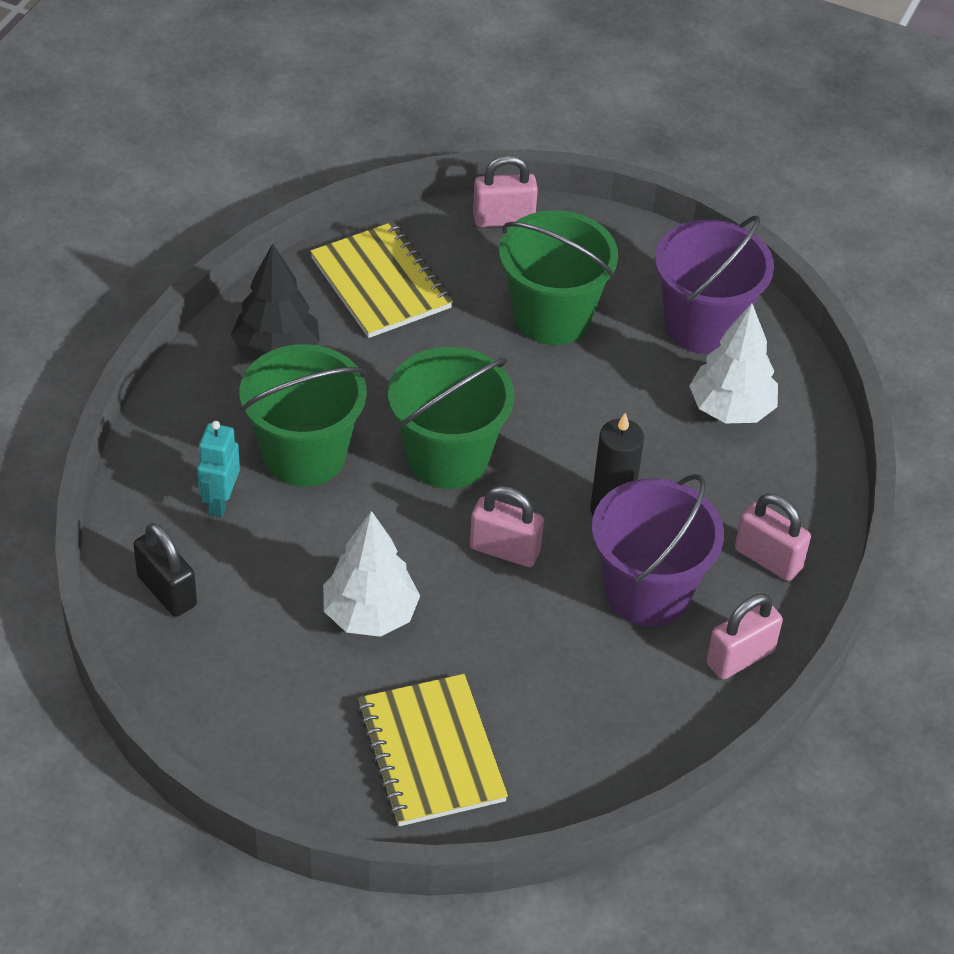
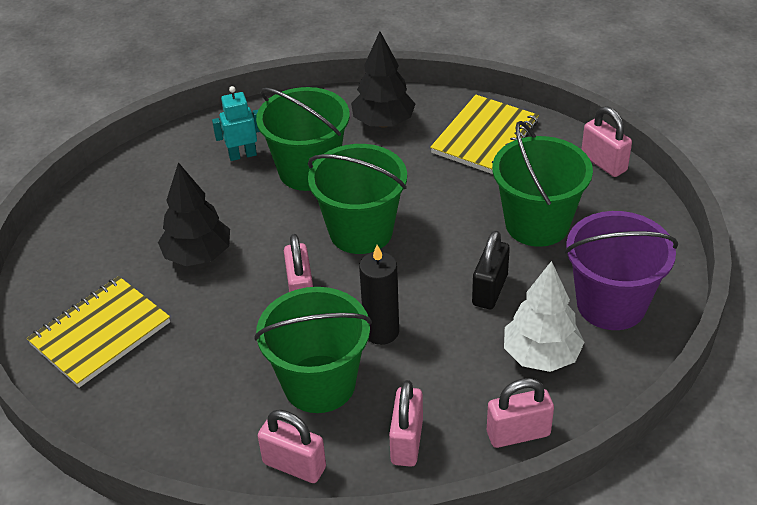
camera: 65 degrees right, 5 degrees down
(167, 591) = (157, 166): black padlock -> black padlock (490, 290)
(370, 615) = (198, 256): white tree -> black tree
(647, 592) = (319, 384): purple bucket -> green bucket
(812, 475) = (518, 433): none -> pink padlock

